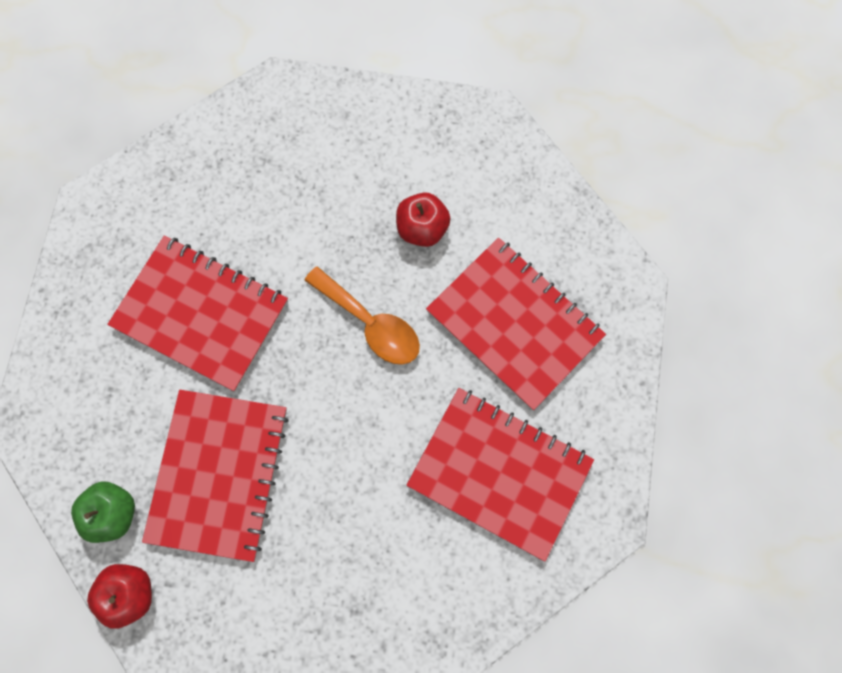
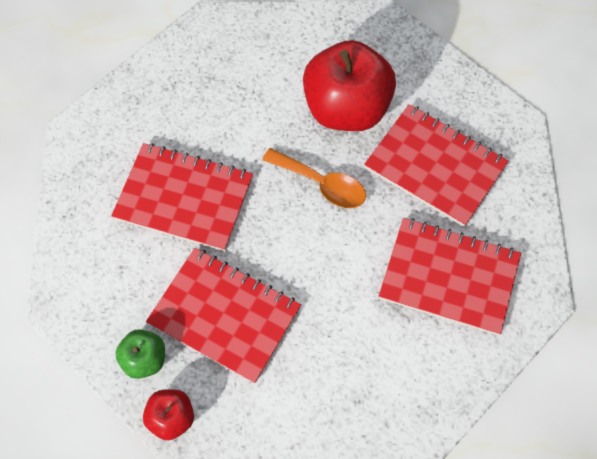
camera: 10 degrees left, 10 degrees down
(218, 474) = (224, 316): red notebook -> red notebook turned 60 degrees counterclockwise
(422, 228) = (346, 108): red apple -> red apple, size x2.10

